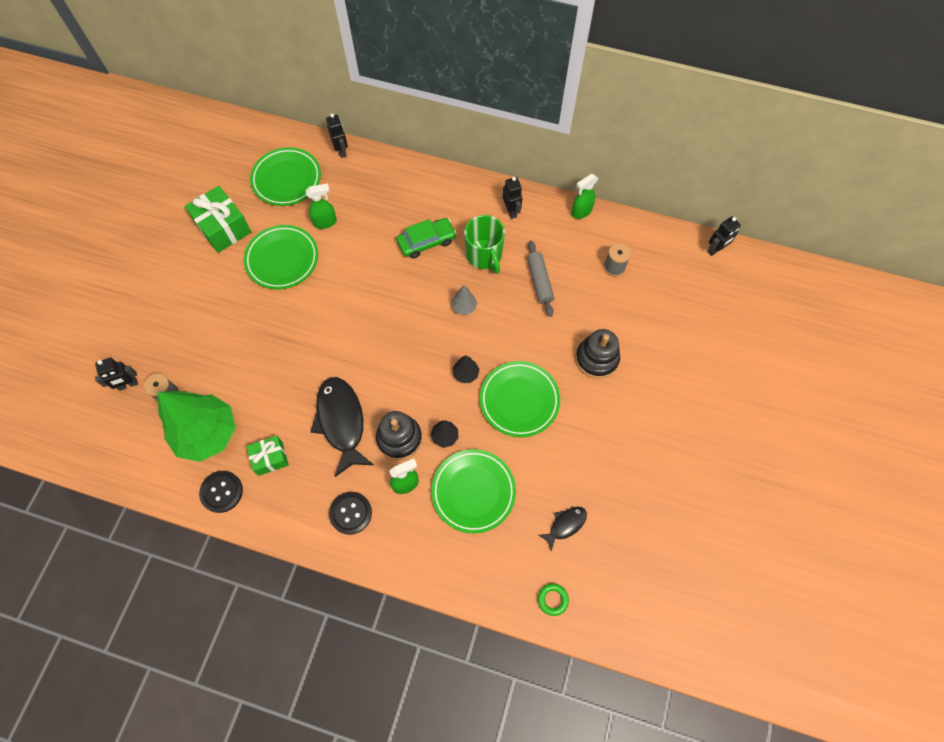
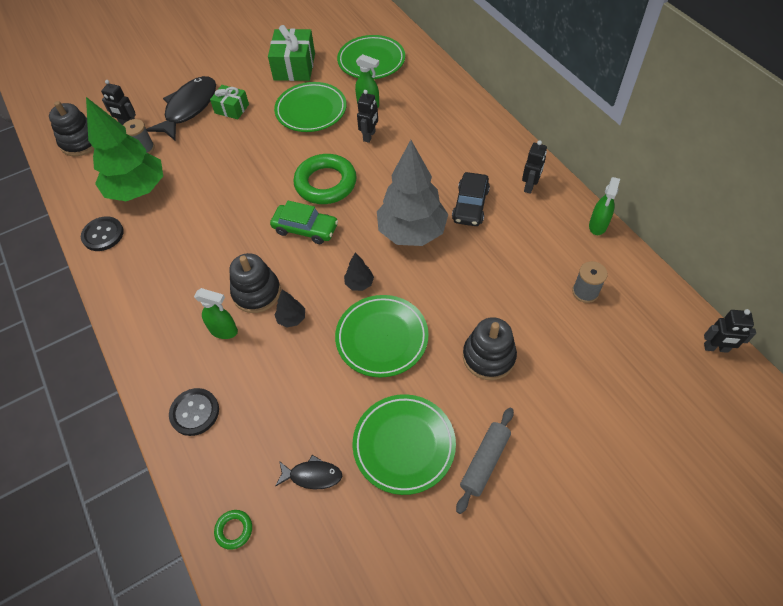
camera: 45 degrees right, 10 degrees down
(99, 432) = (81, 142): none -> black stacking toy
(270, 458) = (156, 236): green gift -> green gift (232, 109)
(341, 151) = (432, 64): black robot -> black robot (369, 136)
(341, 422) = (229, 249): black fish -> black fish (189, 108)
(350, 513) = (163, 319): black button -> black button (194, 412)
(361, 314) = (325, 183): none -> green ring
(426, 242) = (432, 165): green car -> green car (305, 229)
(464, 307) = (412, 232): grey tree -> grey tree, size x2.47
(473, 492) = (267, 380): green plate -> green plate (404, 445)
(484, 256) = (470, 205): green mug -> black car
(539, 281) = (499, 256): grey rolling pin -> grey rolling pin (484, 461)
(581, 212) = (597, 226): green spray bottle -> green spray bottle turned 75 degrees counterclockwise

